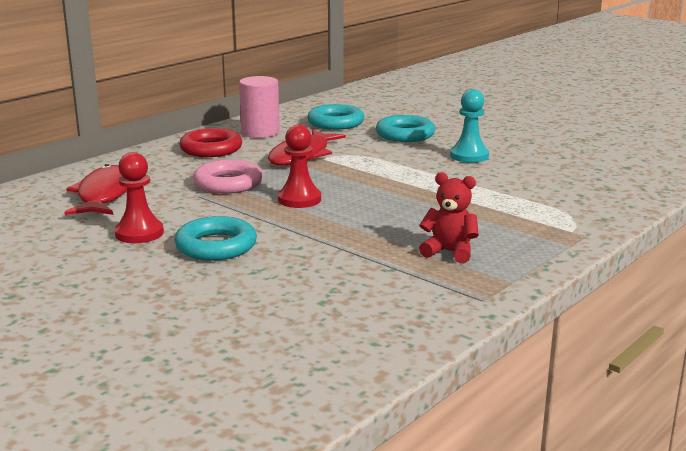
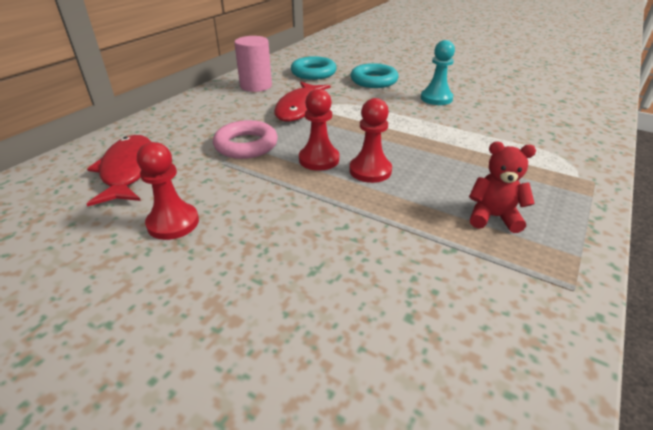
camera: 10 degrees left, 15 degrees up
(211, 149) = (219, 106): red ring -> none
(216, 246) = (260, 234): turquoise ring -> none
(348, 211) = (370, 171): none -> red pawn

